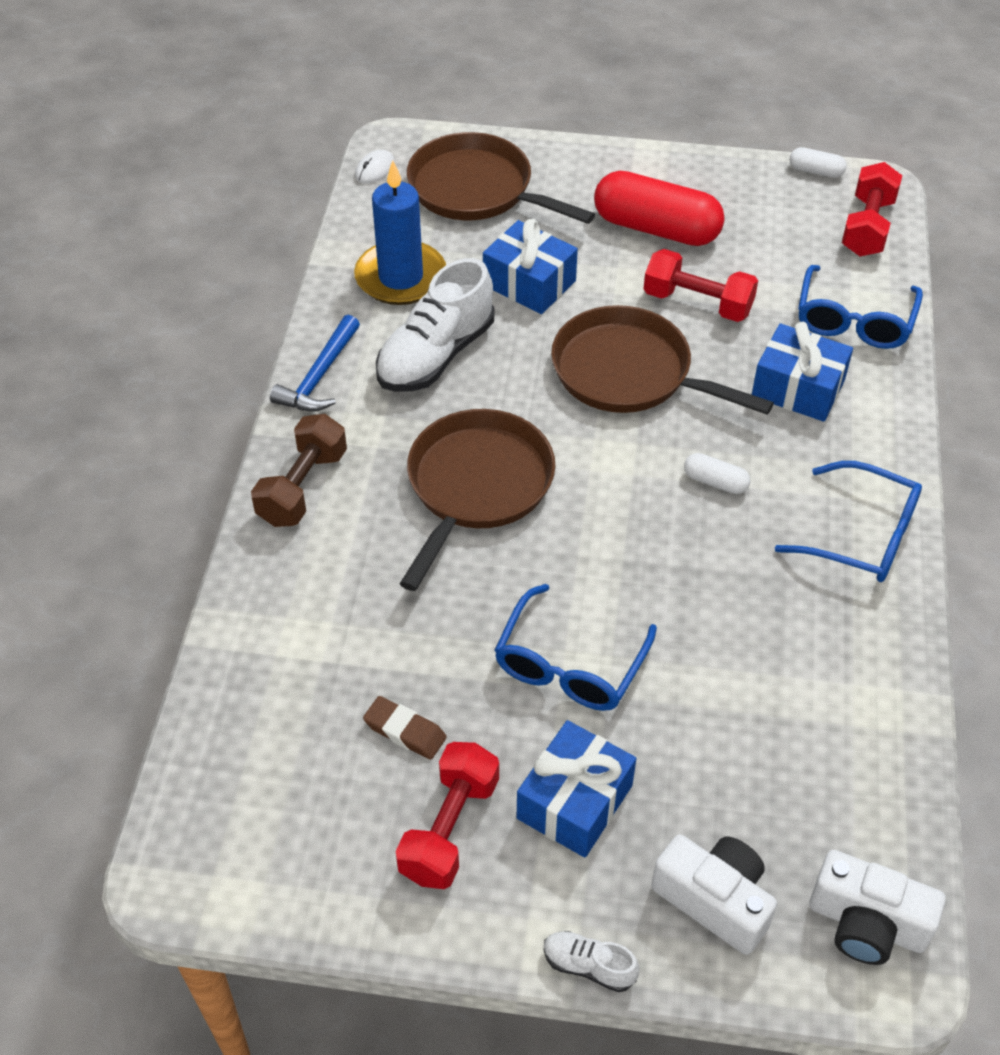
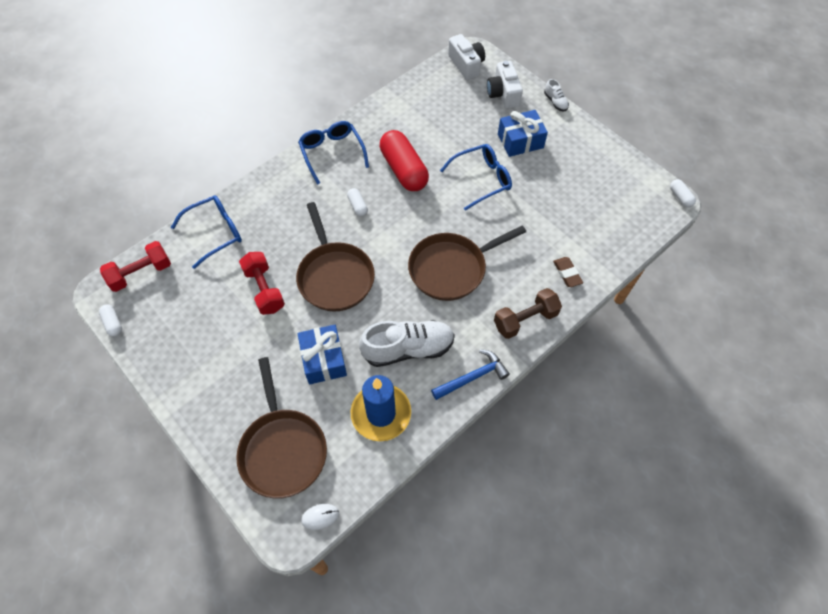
camera: 140 degrees left, 10 degrees up
(161, 899) = (680, 197): none -> white capsule
(405, 731) = (559, 195): brown eraser -> brown eraser (567, 273)
(449, 829) = (568, 158): red dumbbell -> none
(656, 229) = (229, 347): red capsule -> red capsule (404, 170)
(798, 388) = (278, 220): blue gift -> none

